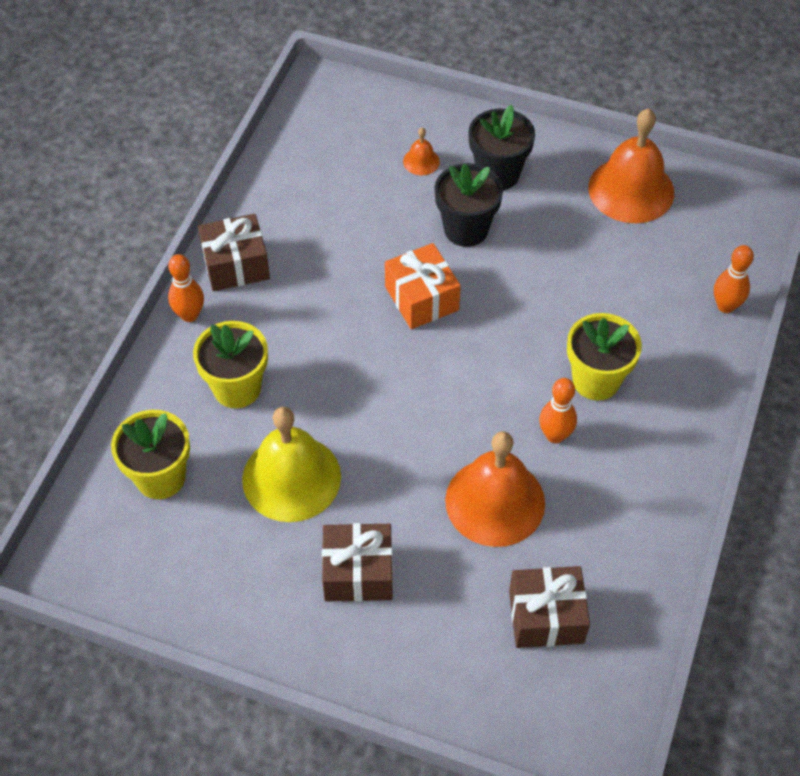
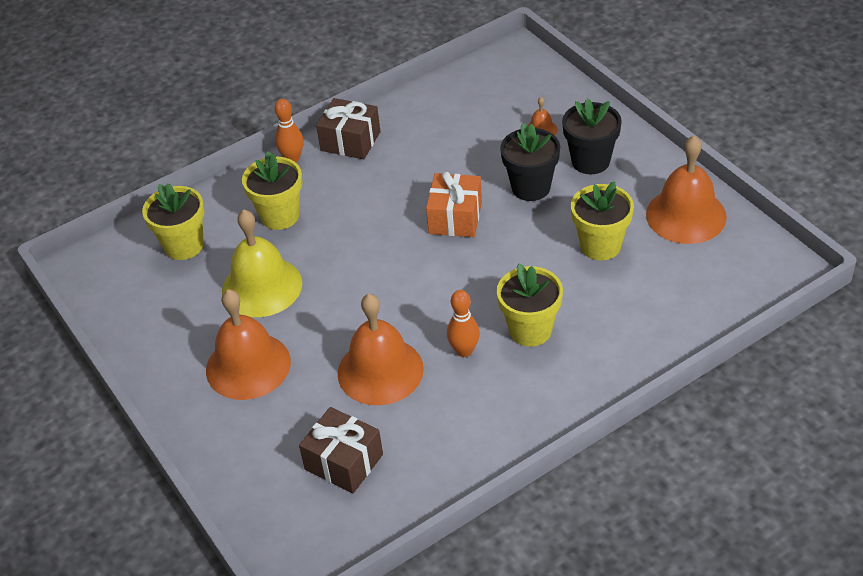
camera: 40 degrees right, 10 degrees down
(358, 572) = (248, 366): brown gift -> orange bell
(583, 259) = (600, 245): none -> yellow flower pot
(725, 306) = (684, 329): orange bowling pin -> none

